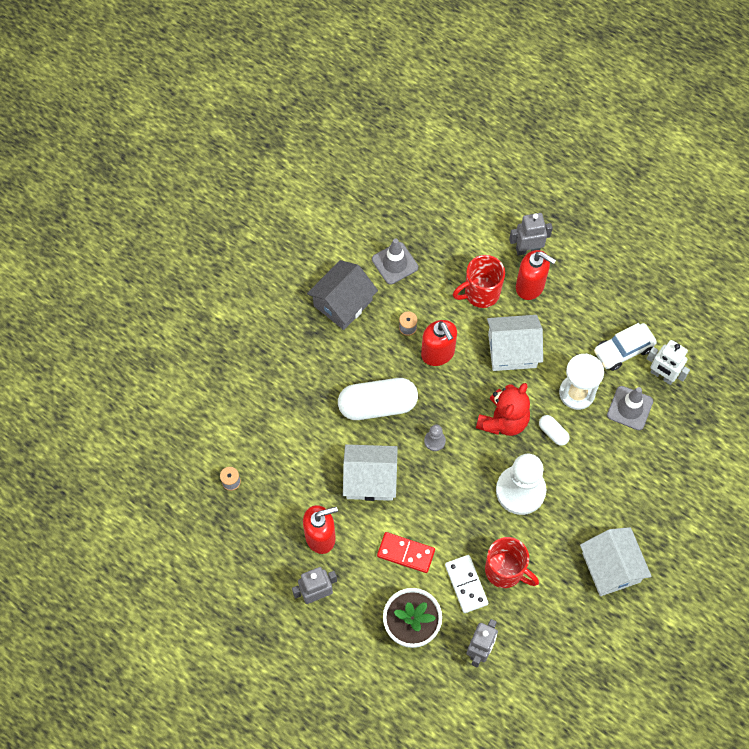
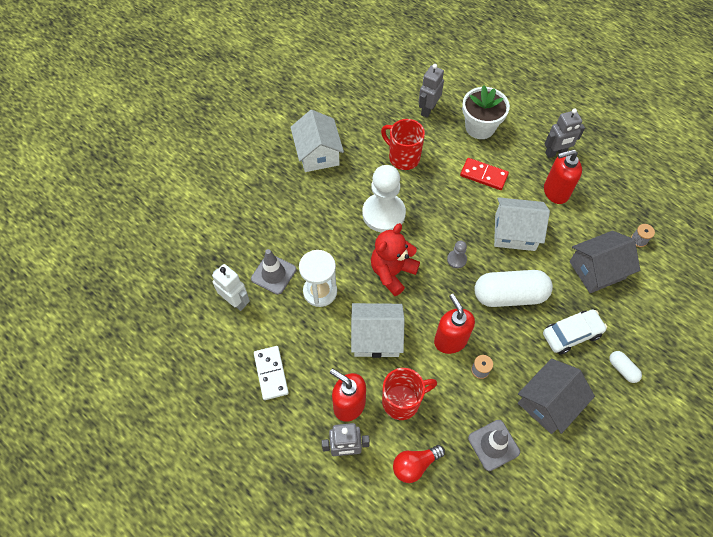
camera: 175 degrees left, 5 degrees down
(282, 441) = (597, 270): none -> grey house
(464, 242) = (415, 465): none -> red light bulb
(466, 584) = (435, 151): white domino -> white domino (271, 373)
(553, 433) = (348, 258): white capsule -> white capsule (622, 369)
(623, 350) = (267, 328): white car -> white car (571, 334)

